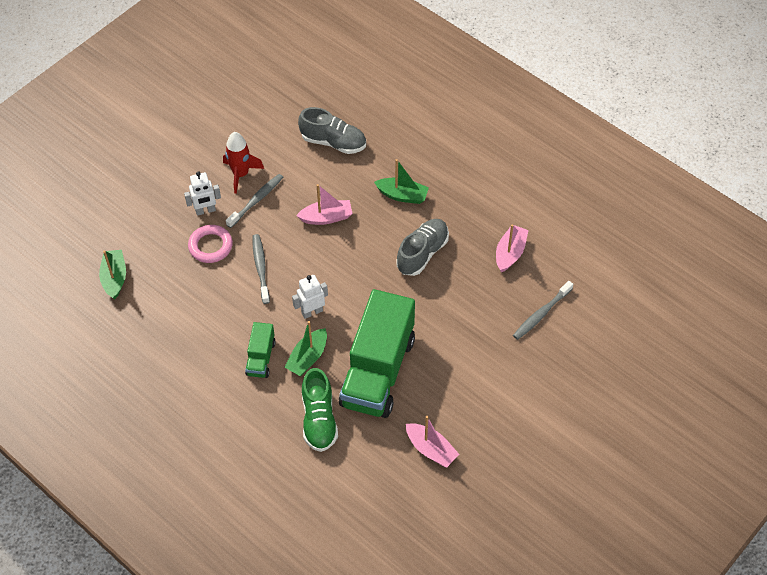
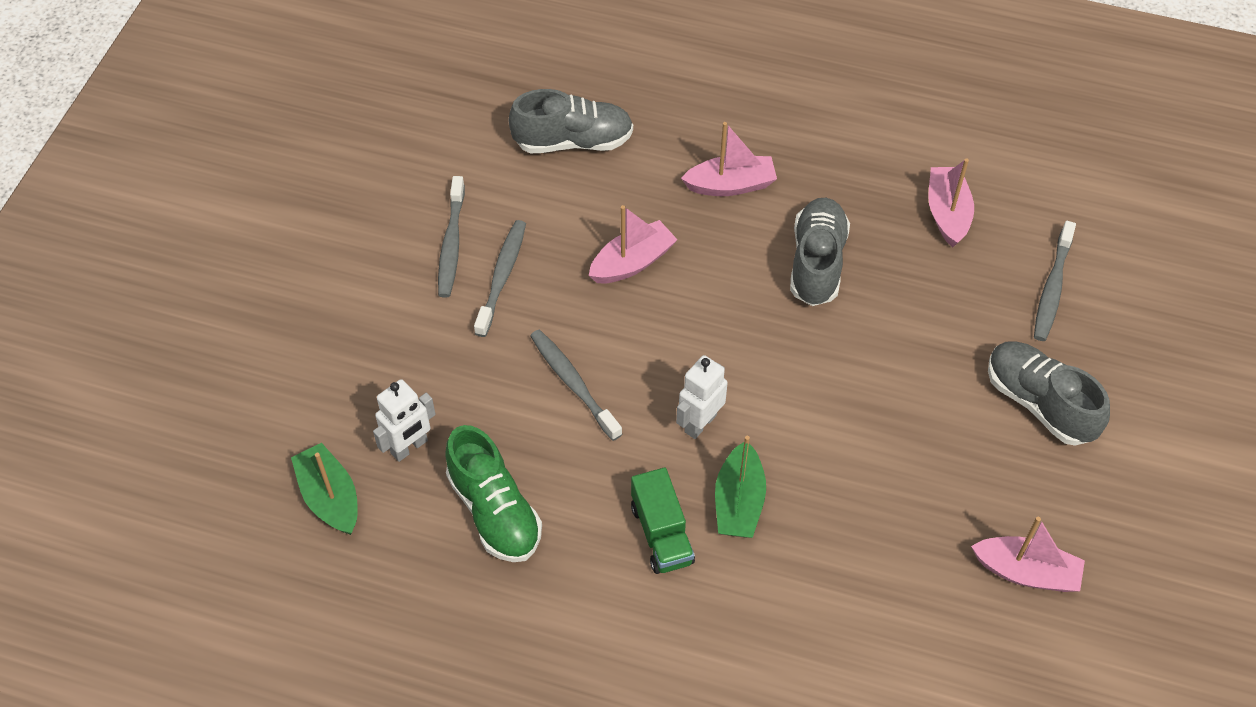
camera: 25 degrees left, 0 degrees up
(205, 211) = (425, 324): white robot -> white robot (409, 447)
(210, 246) = (468, 379): pink ring -> none
(241, 174) = (451, 244): red rocket -> grey toothbrush
(319, 419) = (819, 598): green shoe -> green shoe (494, 511)
(378, 371) = (864, 478): green truck -> none
(402, 195) = (730, 185): green boat -> pink boat
(494, 370) = (1039, 403): none -> grey shoe

